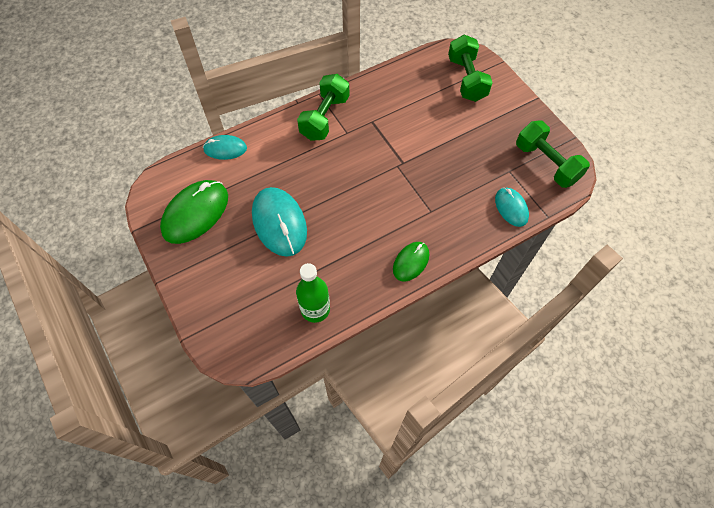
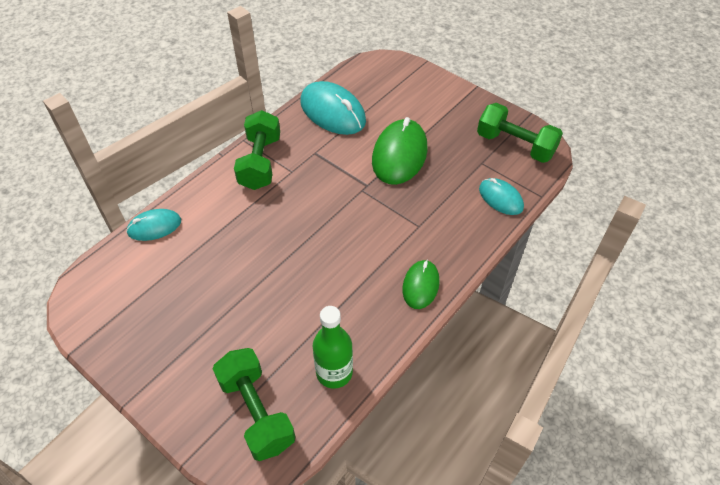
camera: 20 degrees left, 10 degrees down
(195, 213) = (144, 309): green mouse -> green mouse (399, 155)
(279, 223) = (252, 289): turquoise mouse -> turquoise mouse (333, 112)
(466, 79) = (398, 86): green dumbbell -> green dumbbell (256, 412)

